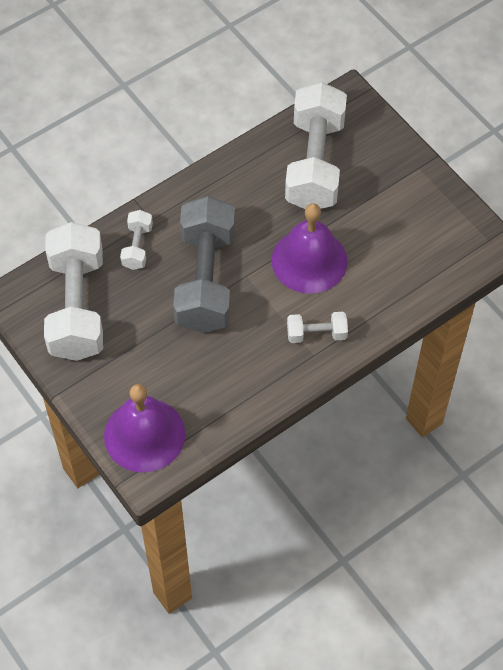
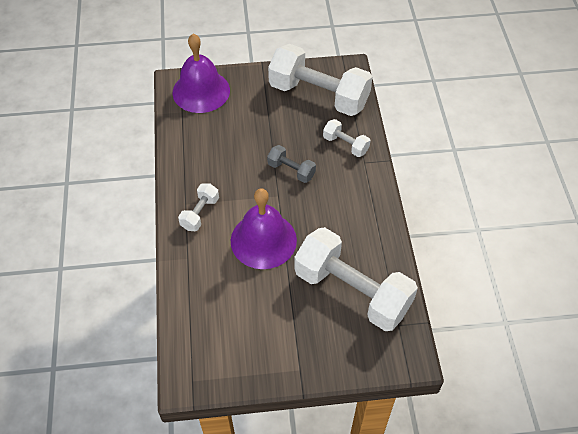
camera: 120 degrees right, 5 degrees down
(205, 280) = (291, 170): grey dumbbell -> grey dumbbell, size x0.45

